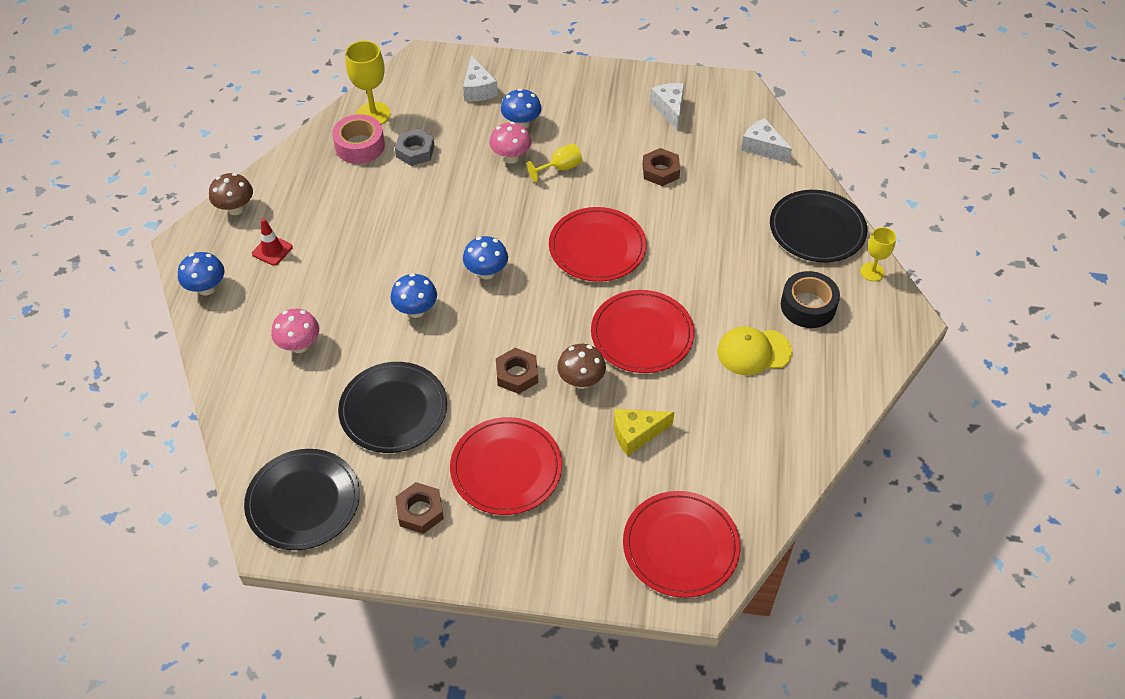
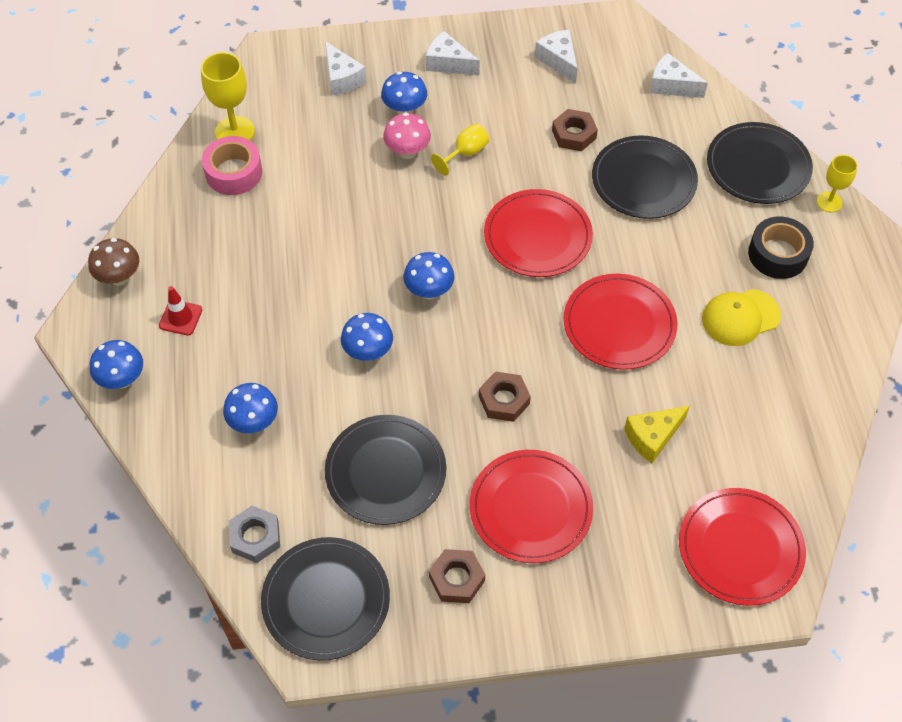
camera: 15 degrees left, 5 degrees up
(299, 345) = (254, 422): pink mushroom -> blue mushroom
(415, 151) = (298, 166): grey nut -> grey nut (255, 537)
(573, 94) = (448, 63): none -> white cheese
(581, 381) = (574, 391): brown mushroom -> none
(708, 220) = (643, 180): none -> black plate

